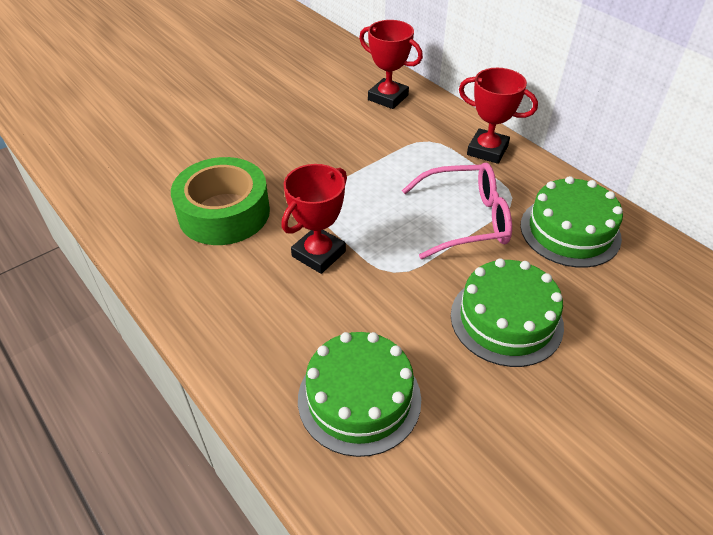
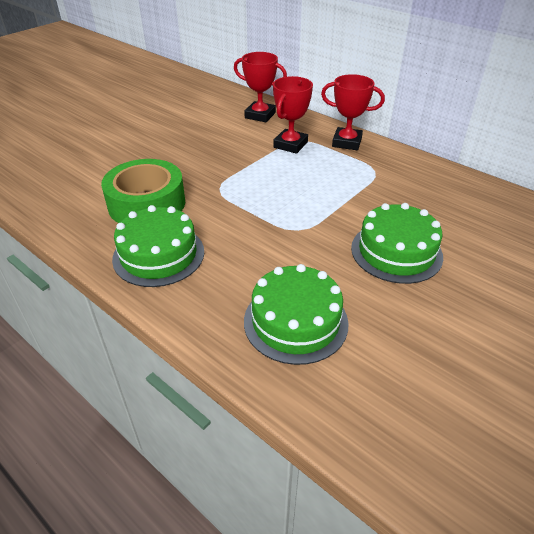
camera: 10 degrees left, 5 degrees down
(318, 254) = (233, 224): red trophy -> red trophy (290, 145)
(466, 220) = (344, 189): pink glasses -> none
(570, 231) = (425, 188): green cake -> green cake (158, 255)

